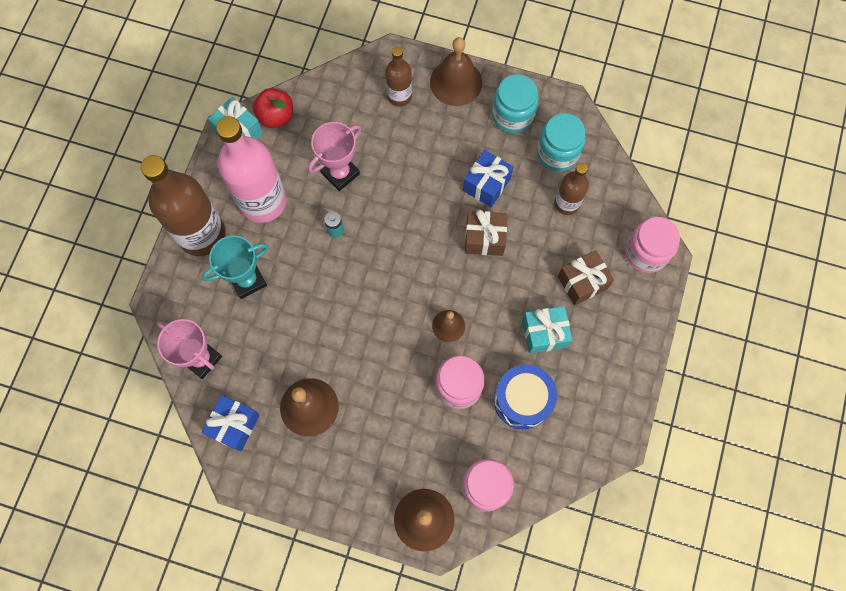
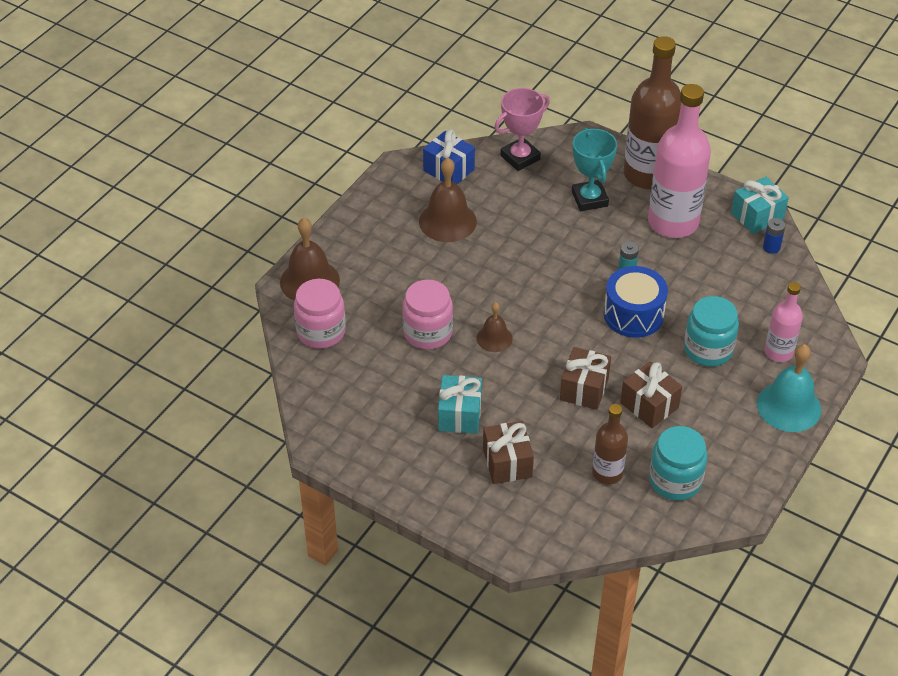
camera: 105 degrees right, 25 degrees down
(276, 116) = (771, 247): red apple -> blue battery
(340, 173) = (691, 286): pink trophy -> none
(399, 96) = (778, 352): brown bottle -> pink bottle
(456, 82) = (788, 406): brown bell -> turquoise bell
(486, 184) = (649, 405): blue gift -> brown gift
(512, 115) = (734, 450): turquoise jar -> turquoise jar (708, 349)
(522, 400) = (395, 379): blue drum -> blue drum (633, 314)
(646, 253) = (525, 533): pink jar -> none

